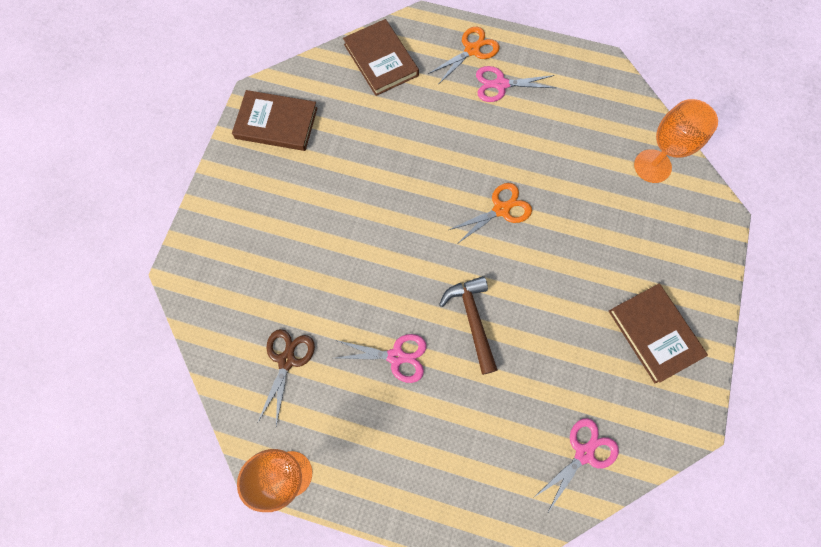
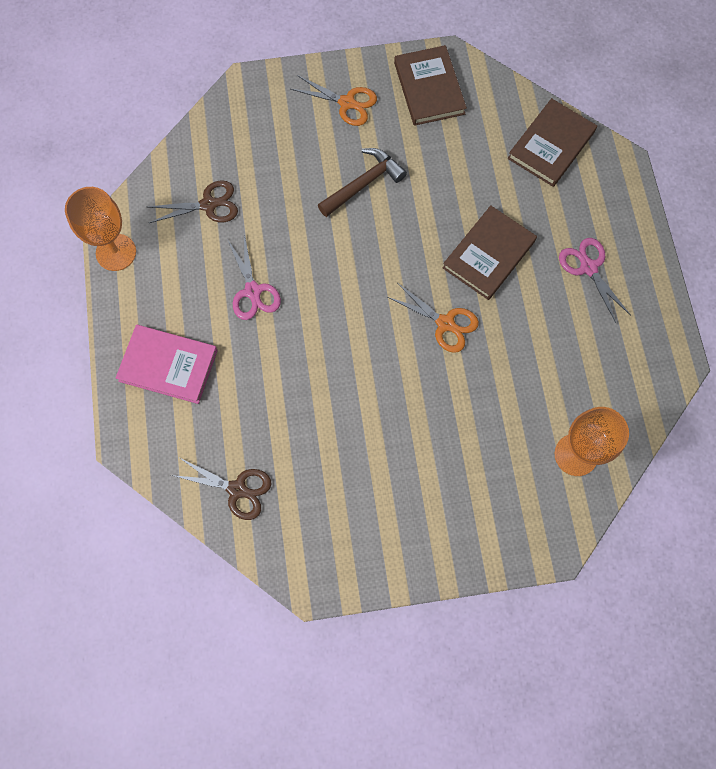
camera: 65 degrees right, 0 degrees up
(435, 469) = (168, 365): none -> pink book
(472, 50) = (614, 224): orange scissors -> orange scissors (347, 103)
(472, 320) = (318, 342): brown hammer -> brown hammer (363, 183)
(584, 453) = (237, 489): pink scissors -> brown scissors
(654, 333) = (386, 517): brown book -> brown book (488, 254)

